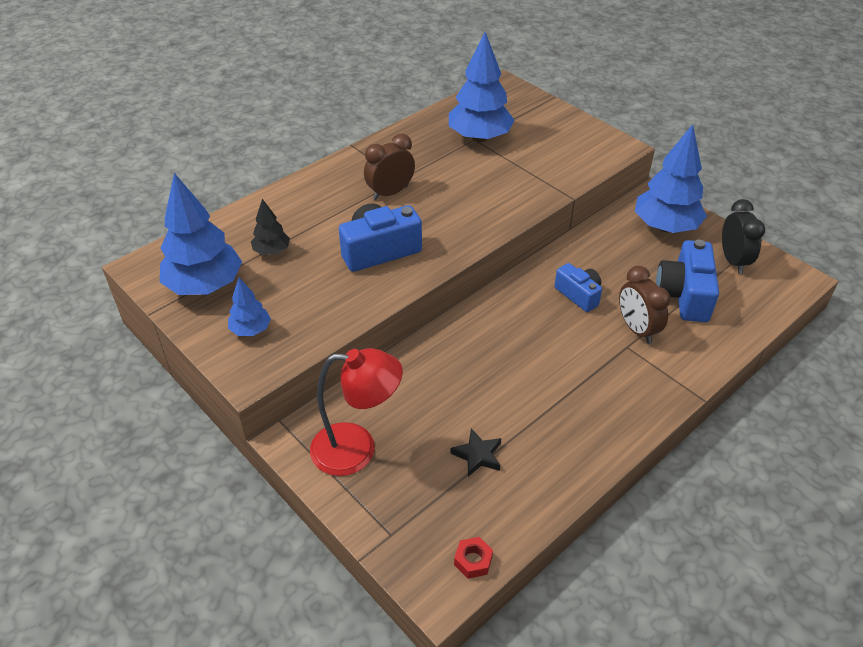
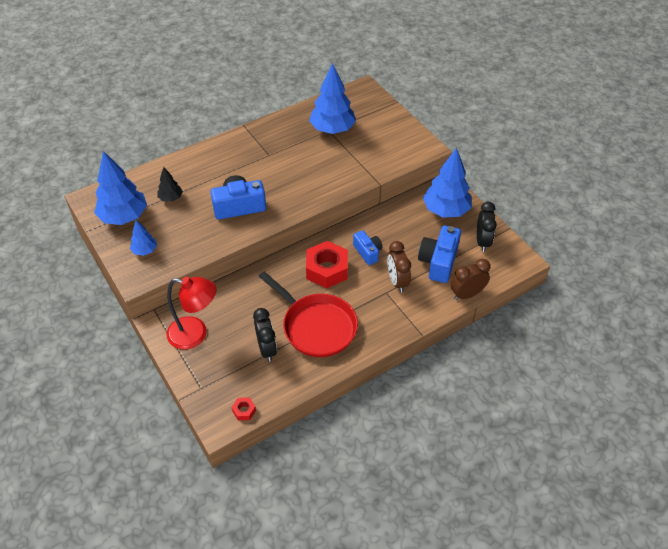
camera: 10 degrees right, 5 degrees up
(390, 193) = (258, 165): brown clock -> brown clock (467, 294)
(477, 455) = (267, 349): black star -> black clock
(528, 326) = (327, 269): none -> red nut
(542, 410) = (316, 326): none -> red pan

